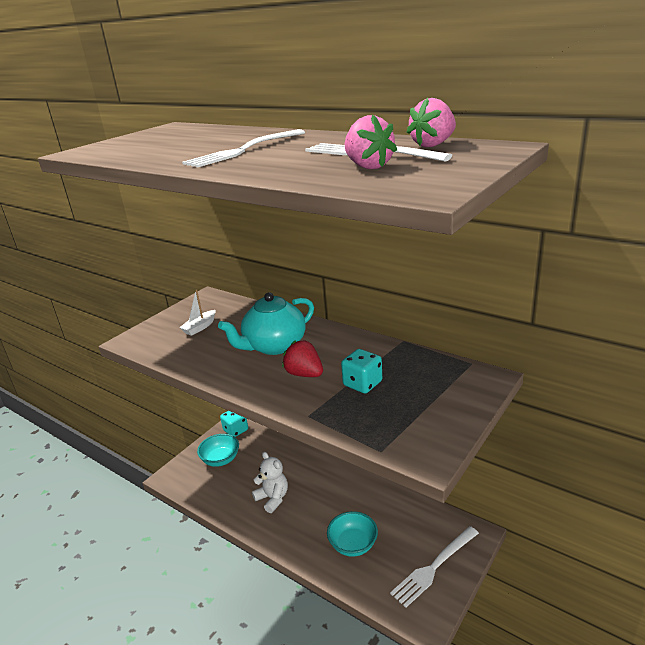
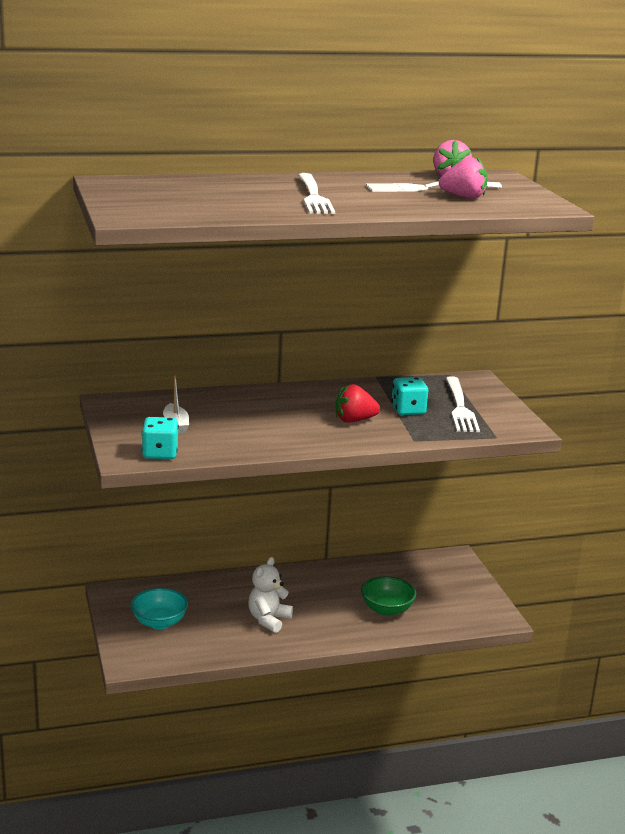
camera: 55 degrees left, 5 degrees down
(235, 430) = (126, 595): turquoise dice -> turquoise dice (160, 453)
(273, 498) = (268, 620): white teddy bear -> white teddy bear turned 60 degrees counterclockwise
(274, 346) = (283, 413): turquoise teapot -> none
(353, 545) = (387, 610): turquoise bowl -> green bowl
(434, 568) = (460, 590): white fork -> white fork (460, 407)

